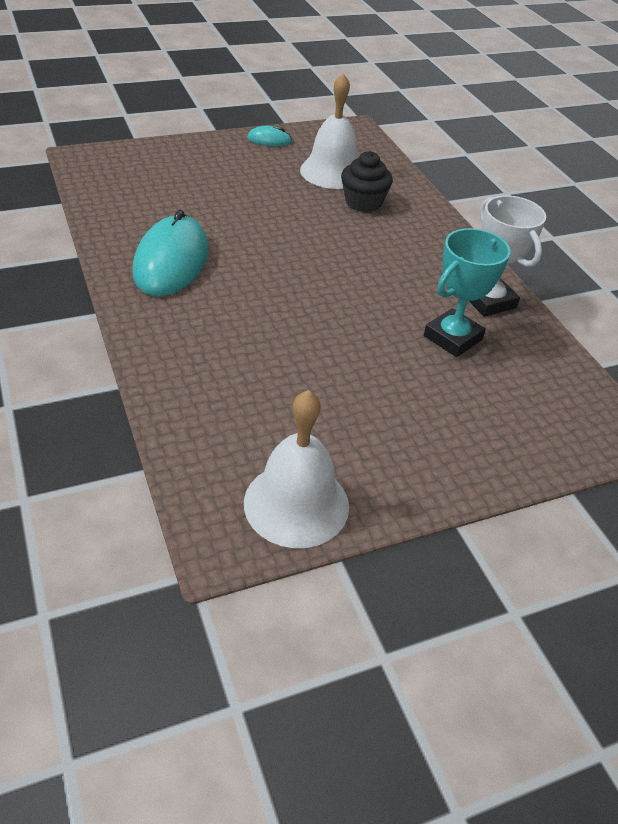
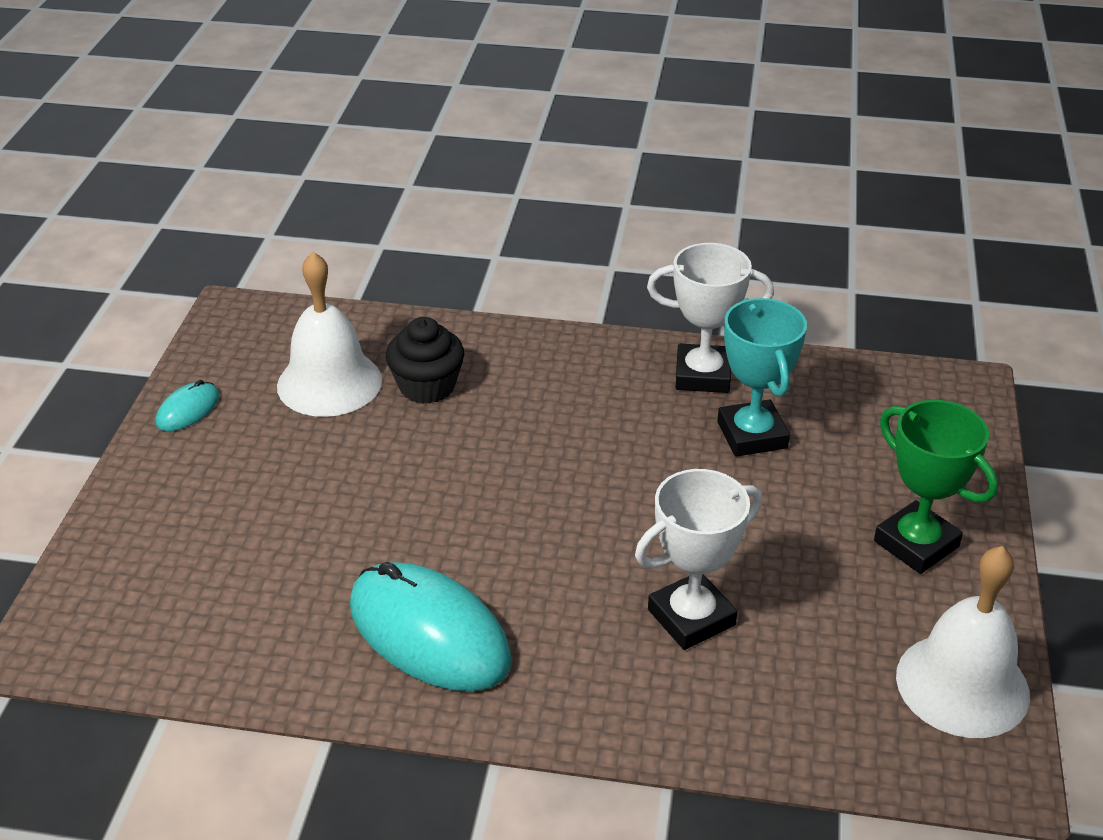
camera: 55 degrees left, 5 degrees down
(259, 355) = (691, 617): none -> white trophy
(420, 446) = (916, 544): none -> green trophy

